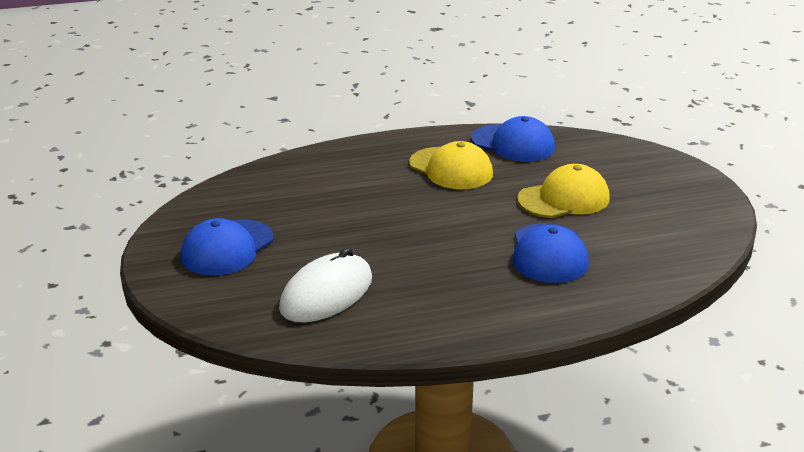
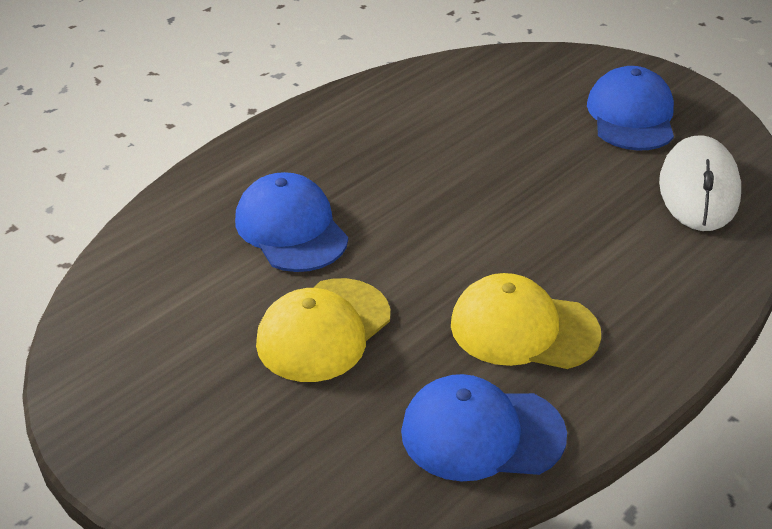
camera: 150 degrees right, 10 degrees up
(326, 294) = (479, 105): white mouse -> white mouse (699, 189)

